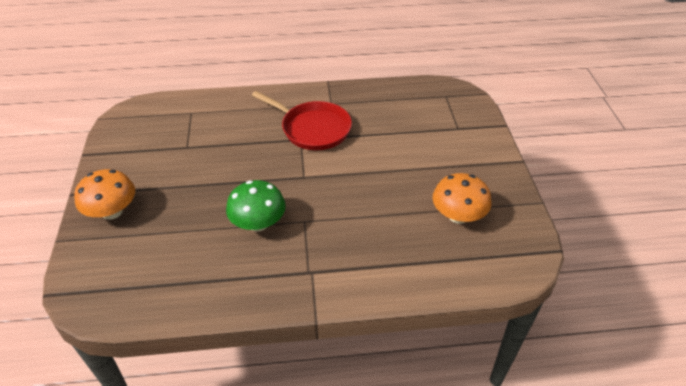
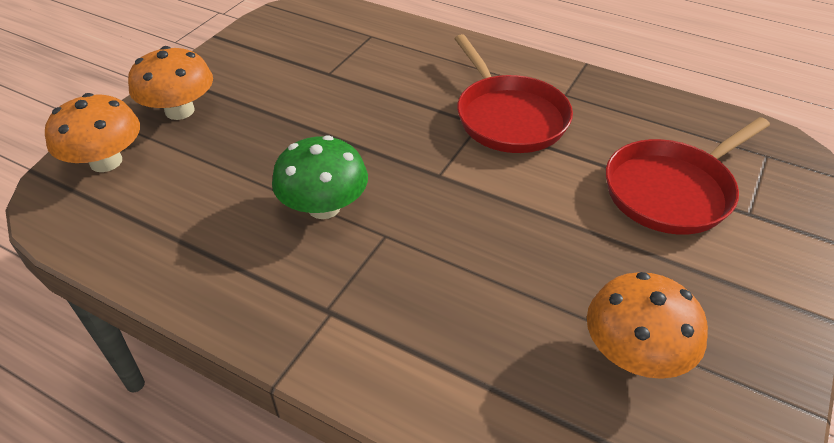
camera: 35 degrees right, 0 degrees up
(95, 264) = (106, 161): none -> orange mushroom
(419, 132) = (672, 191): none -> red pan

